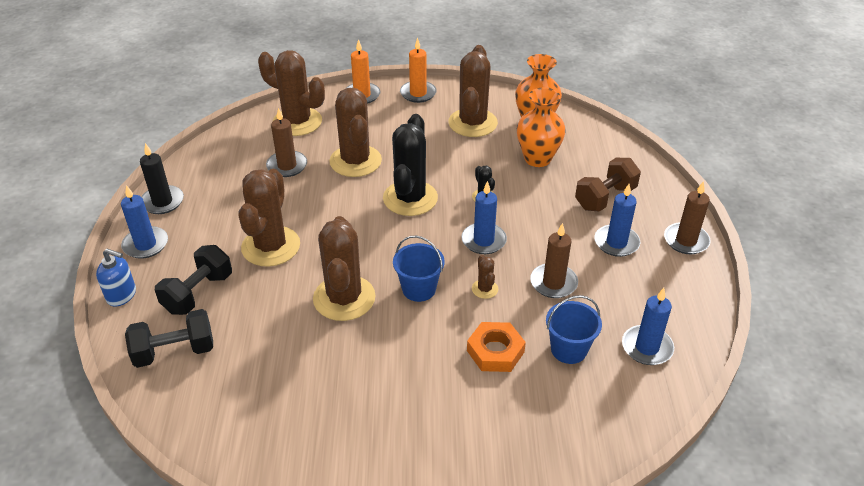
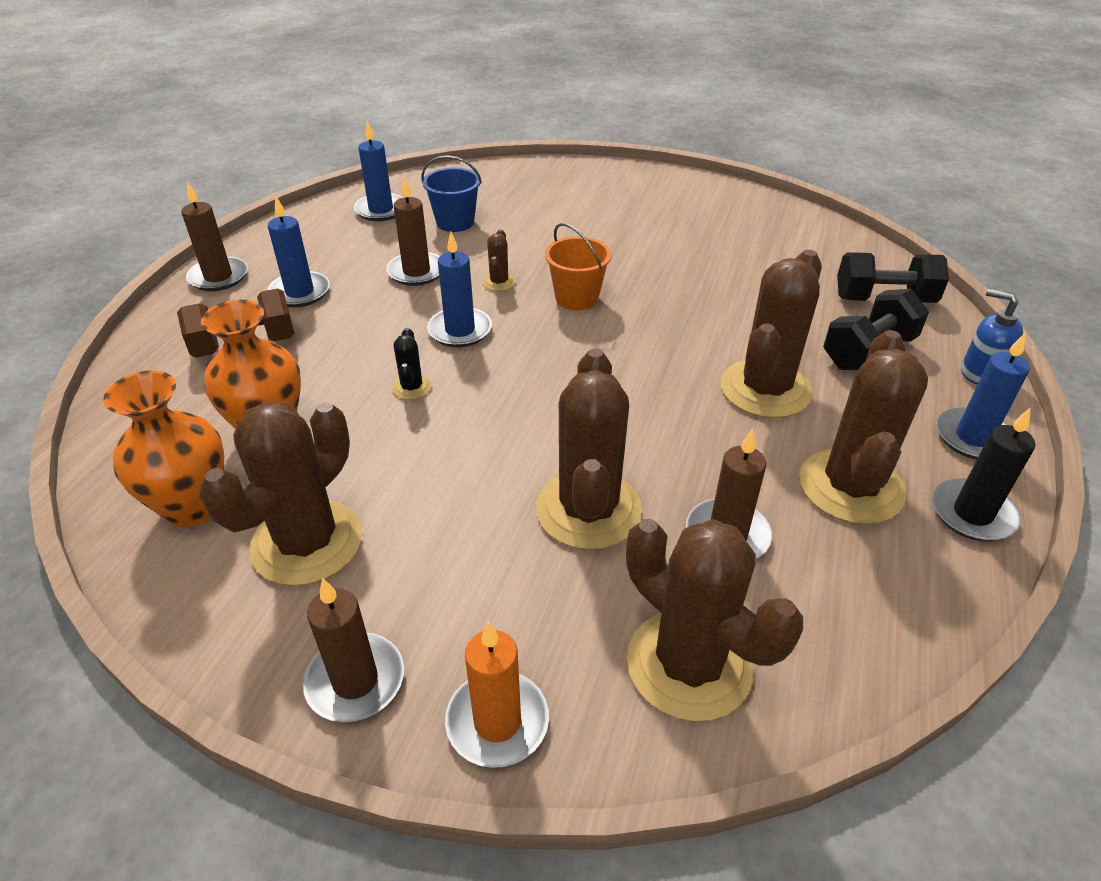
camera: 160 degrees left, 0 degrees up
(344, 298) = (672, 308): brown cactus -> brown cactus (851, 487)
(410, 198) = (525, 412): black cactus -> none
(418, 93) = (355, 680): orange candle -> brown candle
(419, 289) = (577, 298): blue bucket -> orange bucket
(495, 351) = (527, 234): orange nut -> none

